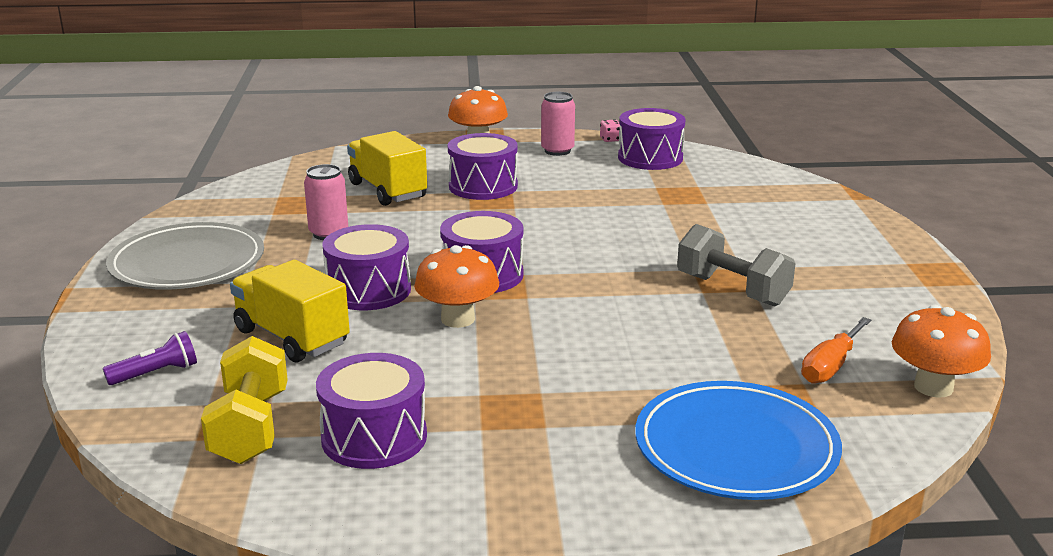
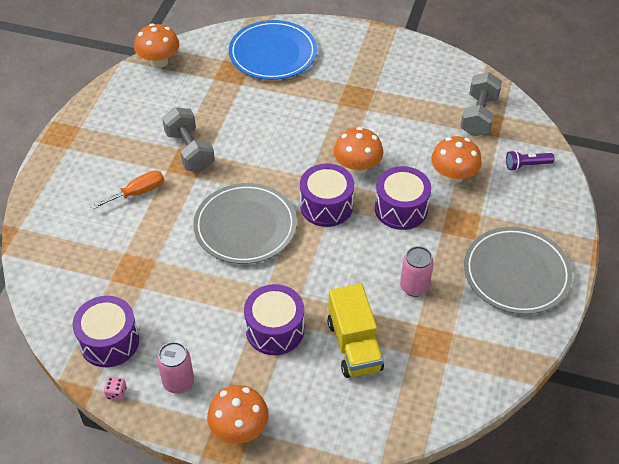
camera: 160 degrees left, 25 degrees up
(250, 428) = (479, 116): yellow dumbbell -> grey dumbbell
(291, 337) = (453, 176): yellow truck -> orange mushroom
(374, 437) = (423, 96): purple drum -> none
(580, 241) = (245, 226): none -> grey plate
(830, 366) = (192, 84): orange screwdriver -> orange screwdriver (137, 193)

